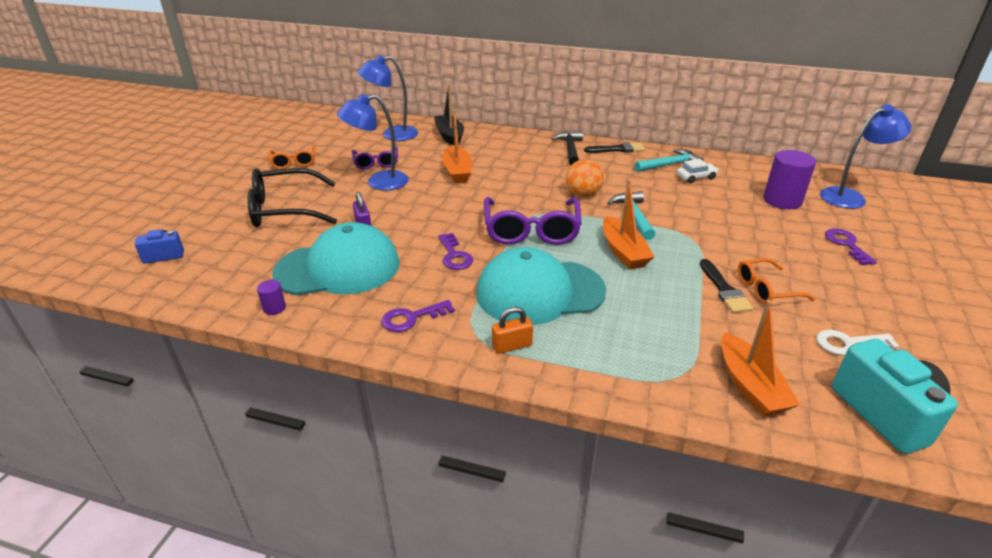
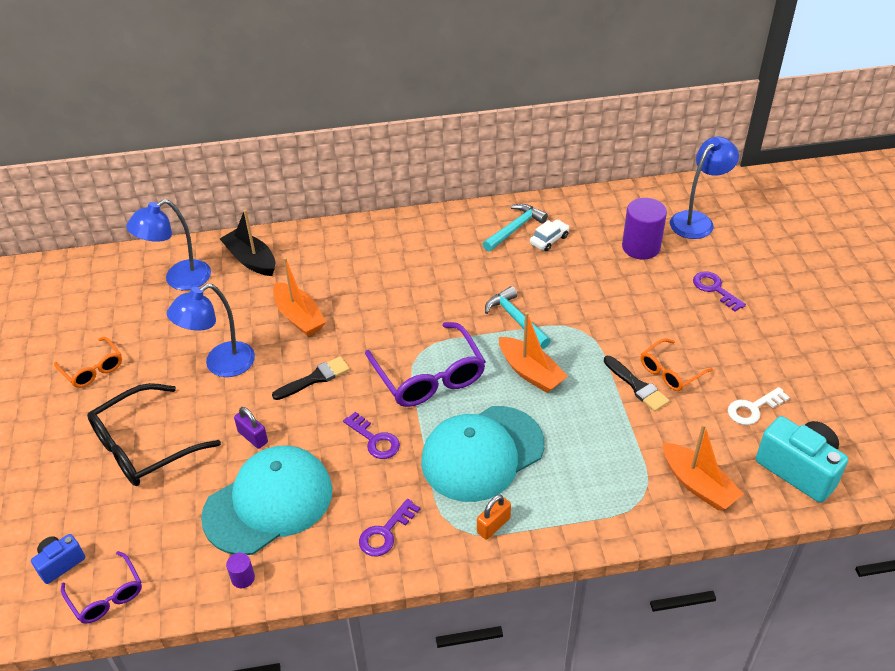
camera: 25 degrees left, 10 degrees up
(376, 163) = (195, 335): purple glasses -> purple glasses (106, 596)
(570, 149) = (400, 238): black hammer -> none
(583, 194) = (451, 305): orange ball -> none
(618, 149) = (451, 221): black brush -> black brush (315, 378)

